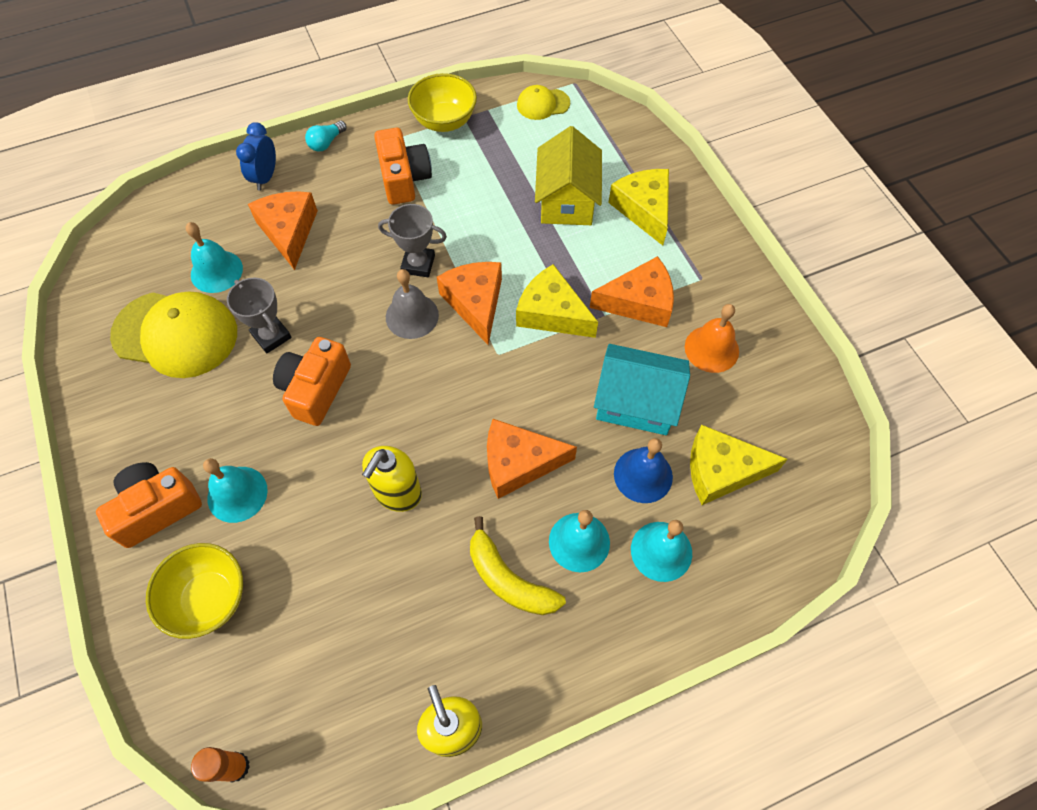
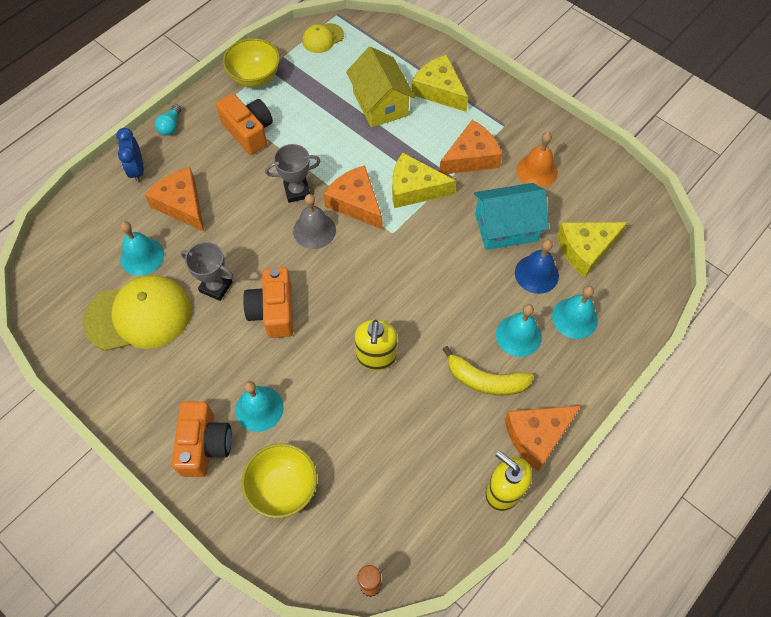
camera: 25 degrees left, 0 degrees up
(157, 509) = (204, 445): orange camera -> orange camera turned 150 degrees clockwise
(518, 463) = (449, 301): orange cheese -> orange cheese (537, 436)

